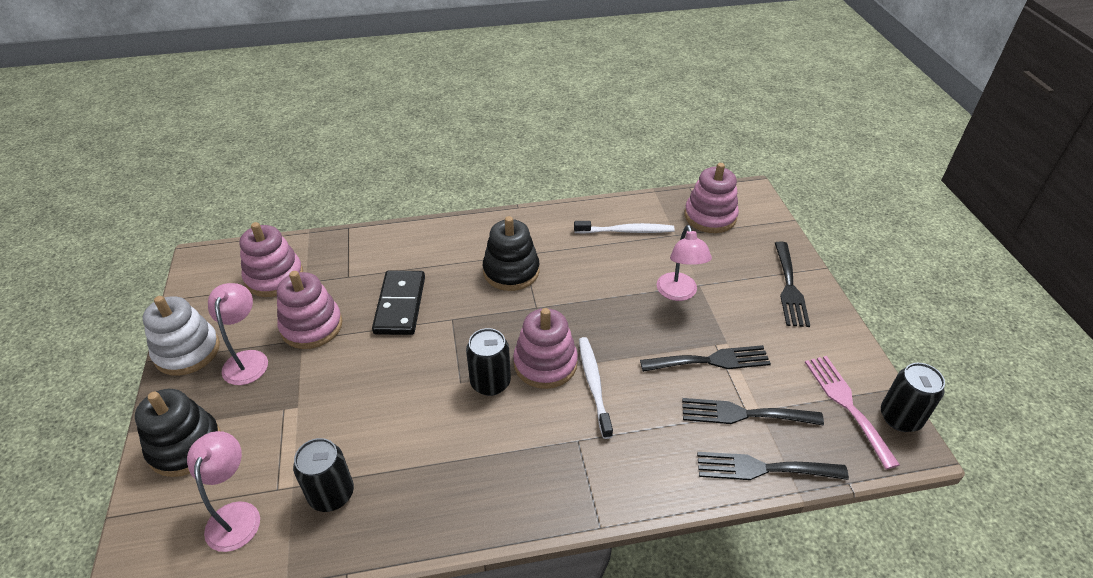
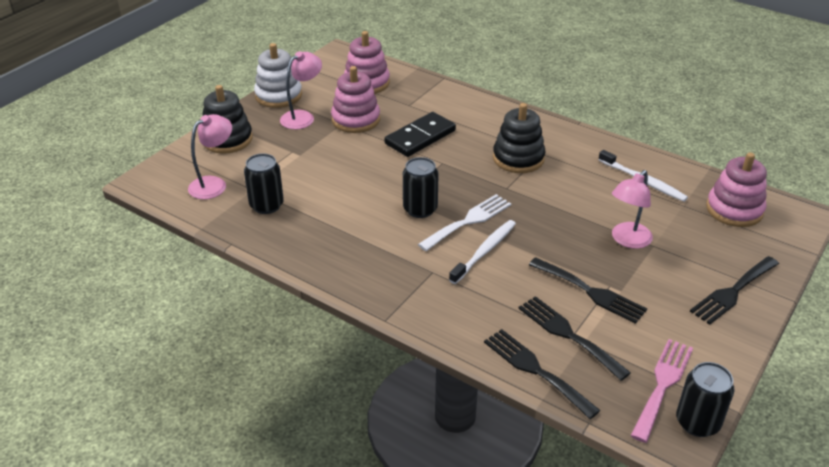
camera: 45 degrees right, 5 degrees down
(545, 363) = (468, 221): pink stacking toy -> white fork

